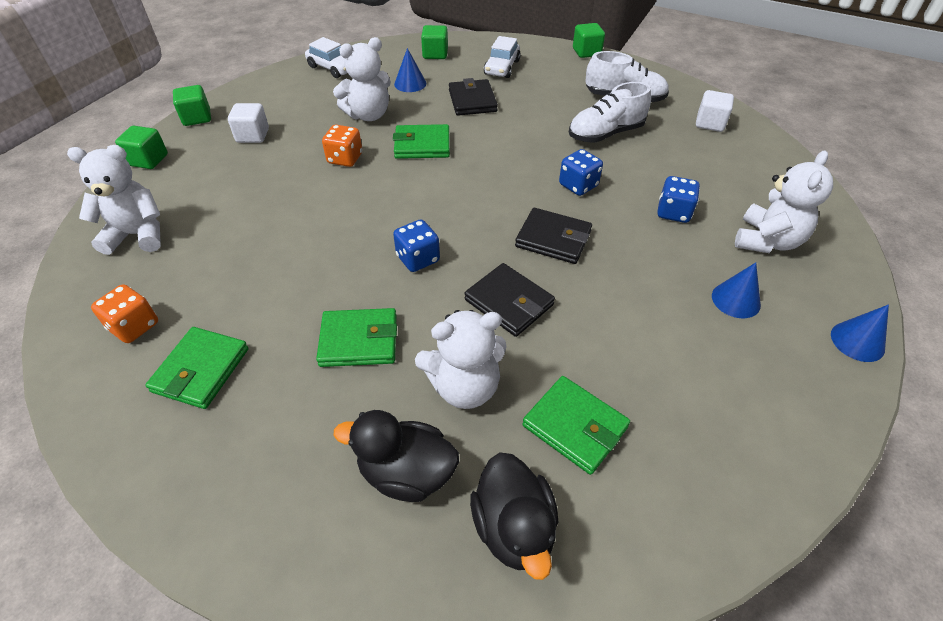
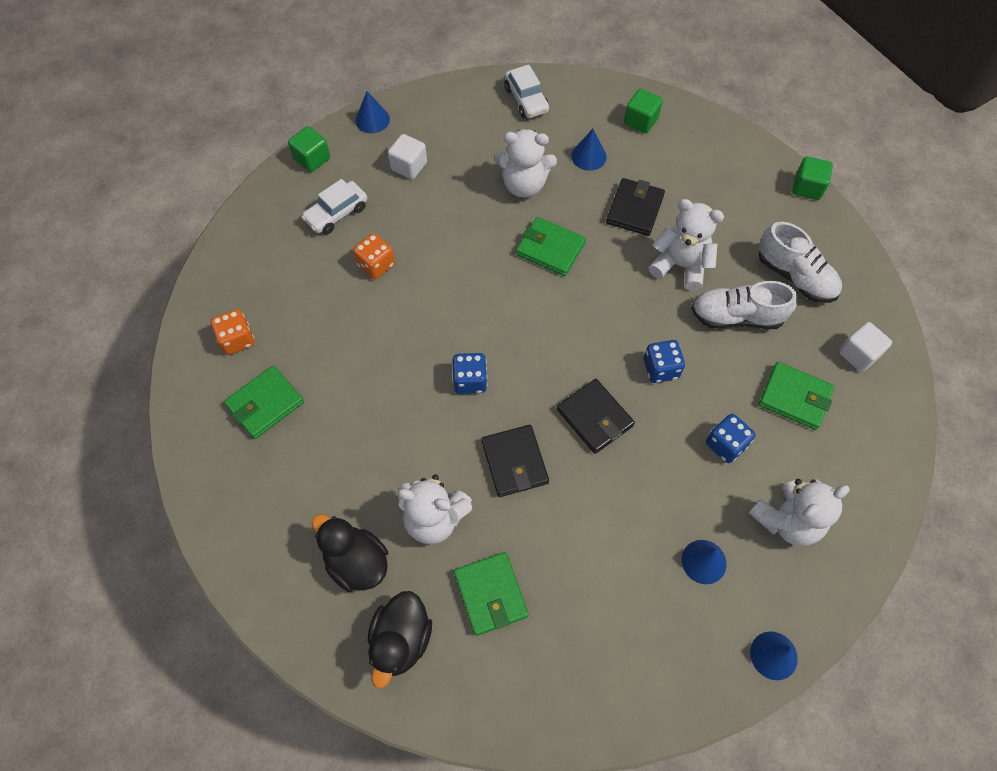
camera: 30 degrees right, 15 degrees up
(137, 235) = (272, 245): white teddy bear -> white teddy bear (680, 265)
(197, 118) = (372, 120): green cube -> blue cone
(345, 159) = (472, 234): orange dice -> orange dice (376, 265)
(359, 341) = (383, 437): green wallet -> green wallet (794, 397)
(502, 67) = (697, 172): white car -> white car (336, 213)

